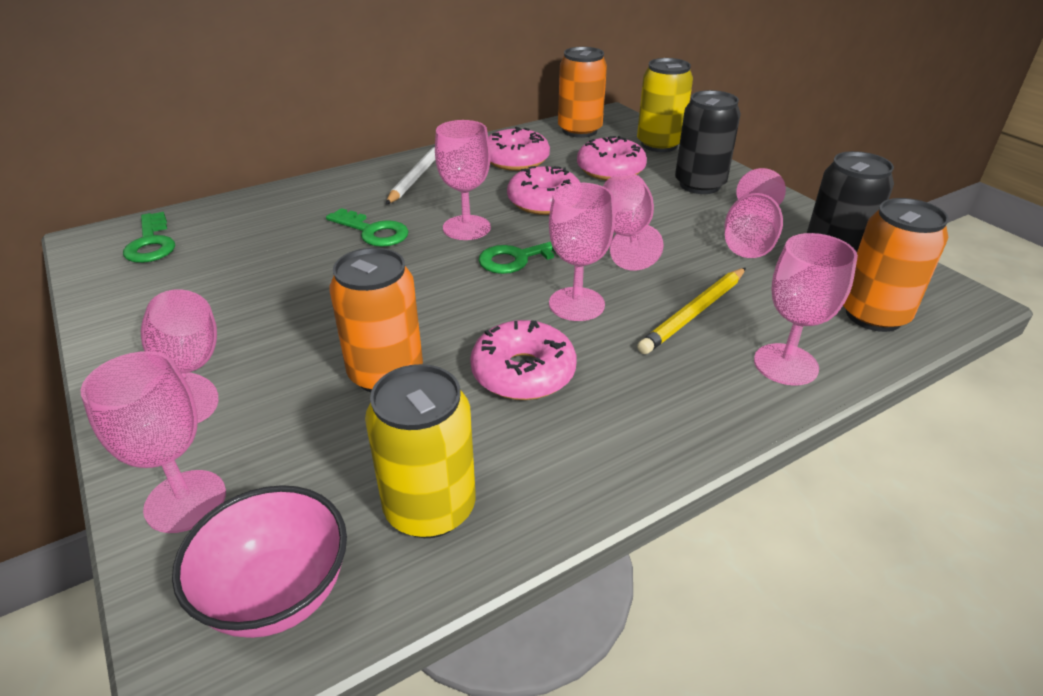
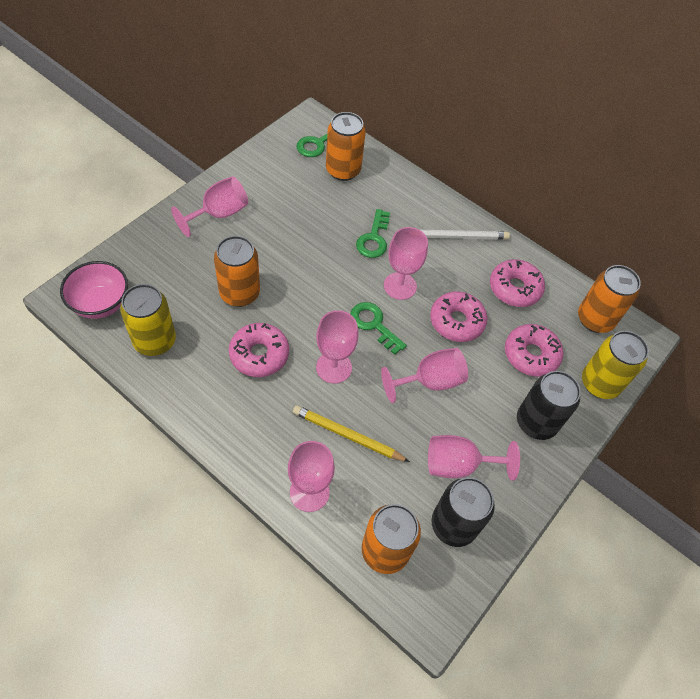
camera: 65 degrees right, 20 degrees up
(185, 501) = (139, 253): pink goblet -> none
(226, 232) = (343, 170): none -> orange can

